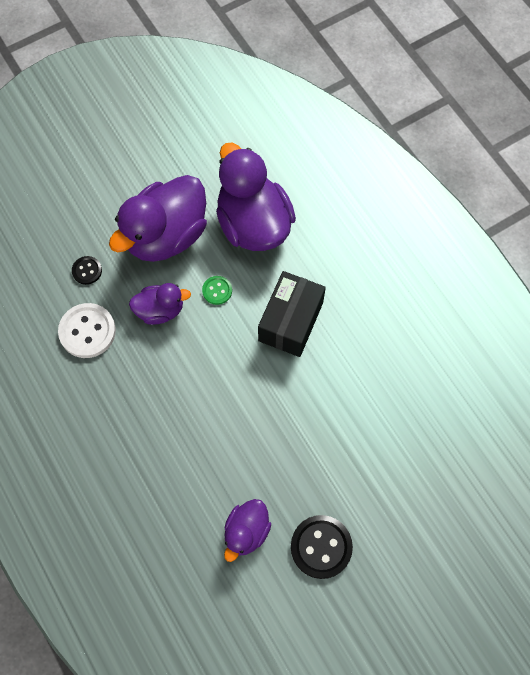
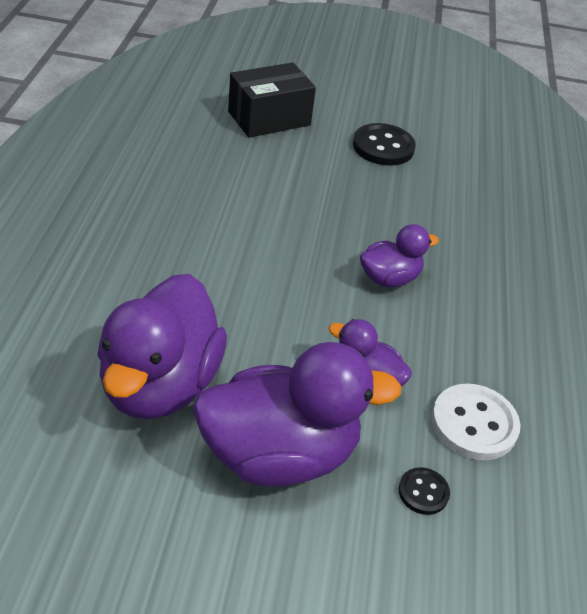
camera: 145 degrees left, 25 degrees down
(217, 291) = (280, 353): green button -> none
(246, 532) = (437, 187): purple duck -> purple duck (389, 278)
(290, 321) = (235, 275): black box -> black box (269, 118)

